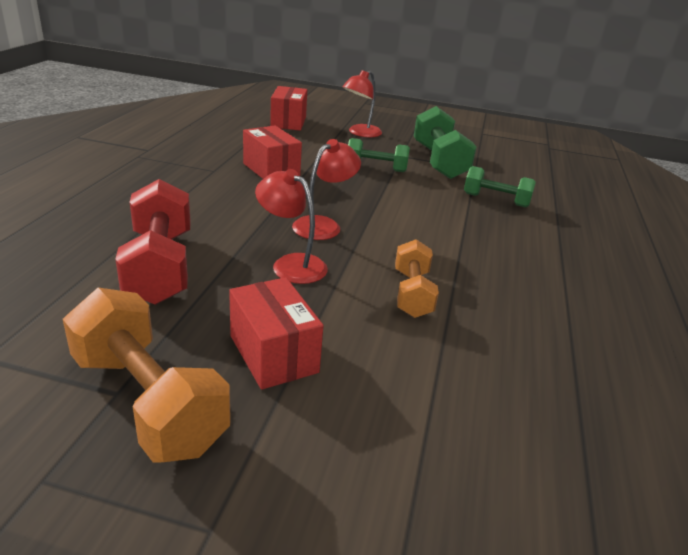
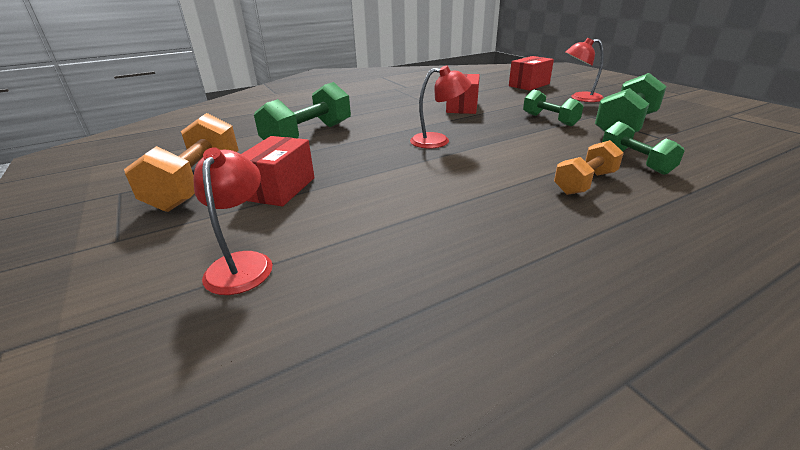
camera: 50 degrees right, 0 degrees up
(160, 266) = (309, 135): red dumbbell -> green dumbbell
(291, 264) = (376, 154): red lamp -> red lamp (242, 263)
(412, 294) = (422, 193): orange dumbbell -> orange dumbbell (585, 183)

